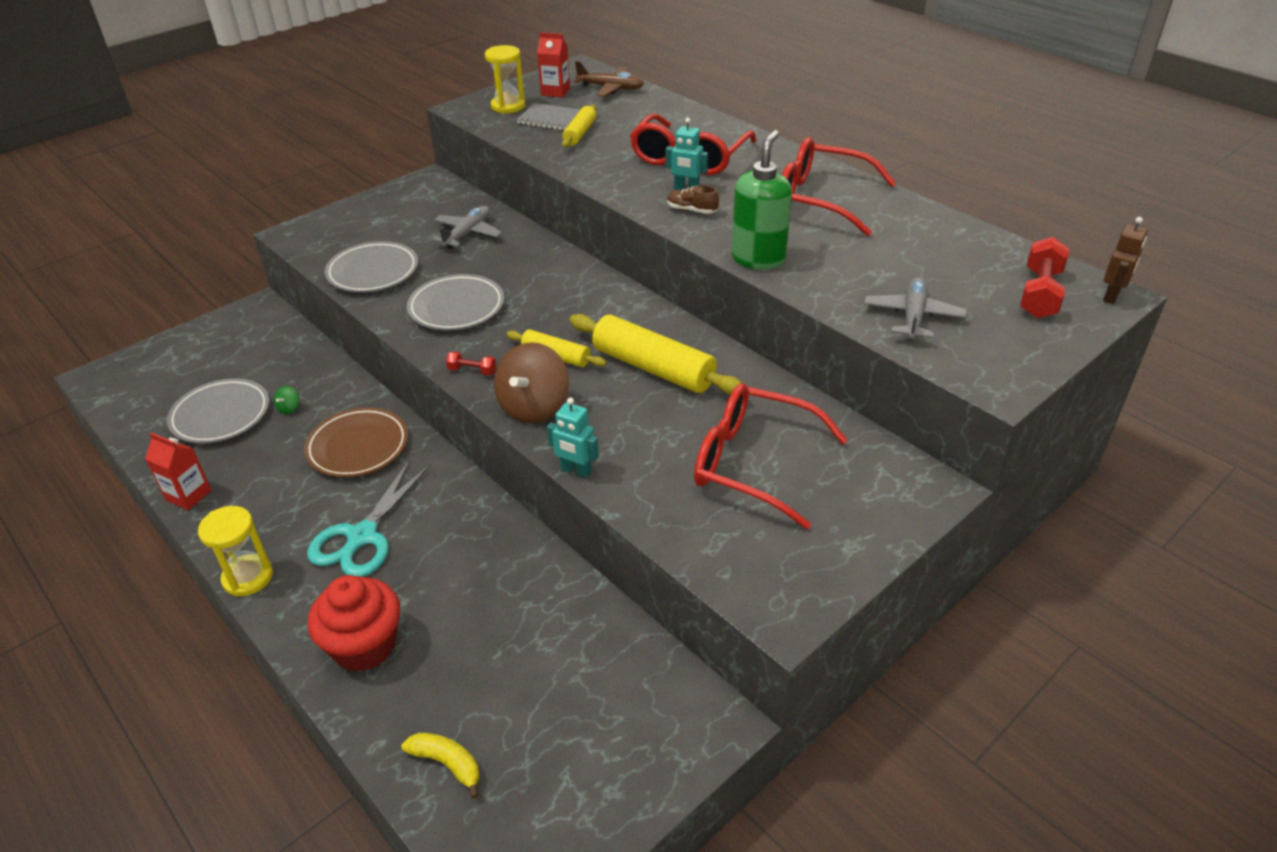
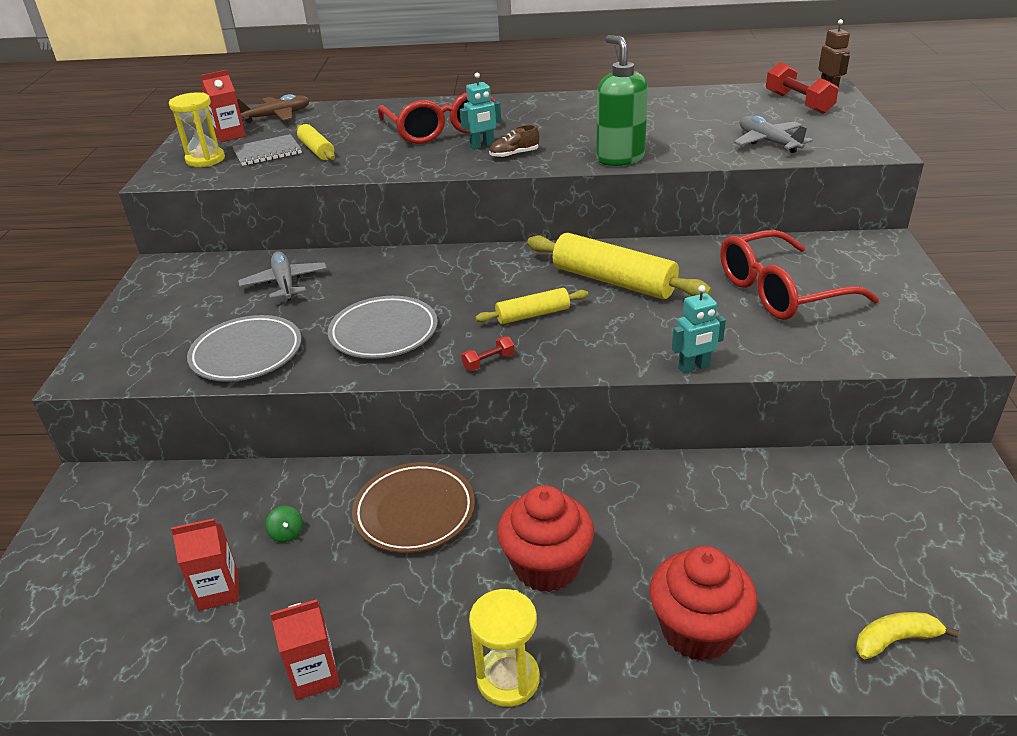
camera: 45 degrees left, 5 degrees down
(221, 415) = (218, 591): grey plate -> red carton
(362, 537) = (546, 566): turquoise scissors -> red cupcake
(534, 407) = (585, 353): brown spinning top -> none
(653, 368) = (613, 281): yellow rolling pin -> yellow rolling pin turned 45 degrees clockwise
(821, 200) = (584, 114): red glasses -> none

